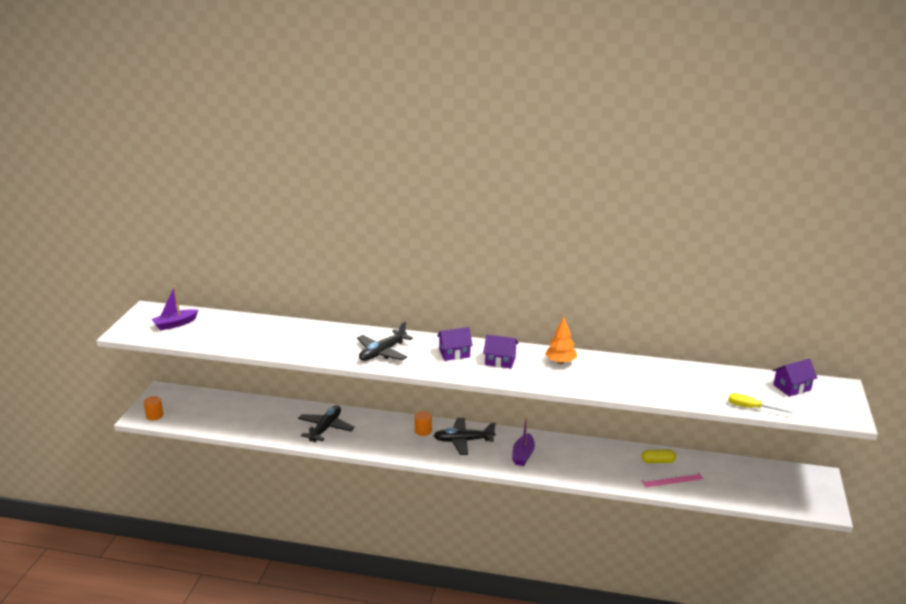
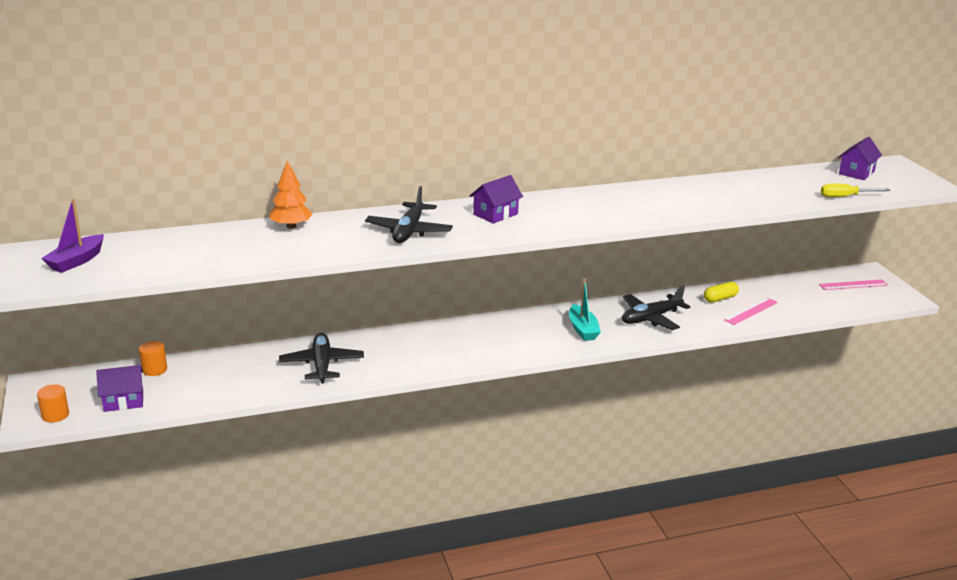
camera: 30 degrees left, 0 degrees up
(423, 431) = (446, 335): orange cylinder -> orange cylinder (154, 369)
(463, 441) = (503, 333): black plane -> black plane (651, 318)
(500, 361) = (555, 210): purple house -> purple house (123, 401)
(523, 455) = (582, 329): purple boat -> turquoise boat
(560, 362) = (620, 197): orange tree -> orange tree (291, 226)
(790, 483) = (853, 285): none -> pink ruler

